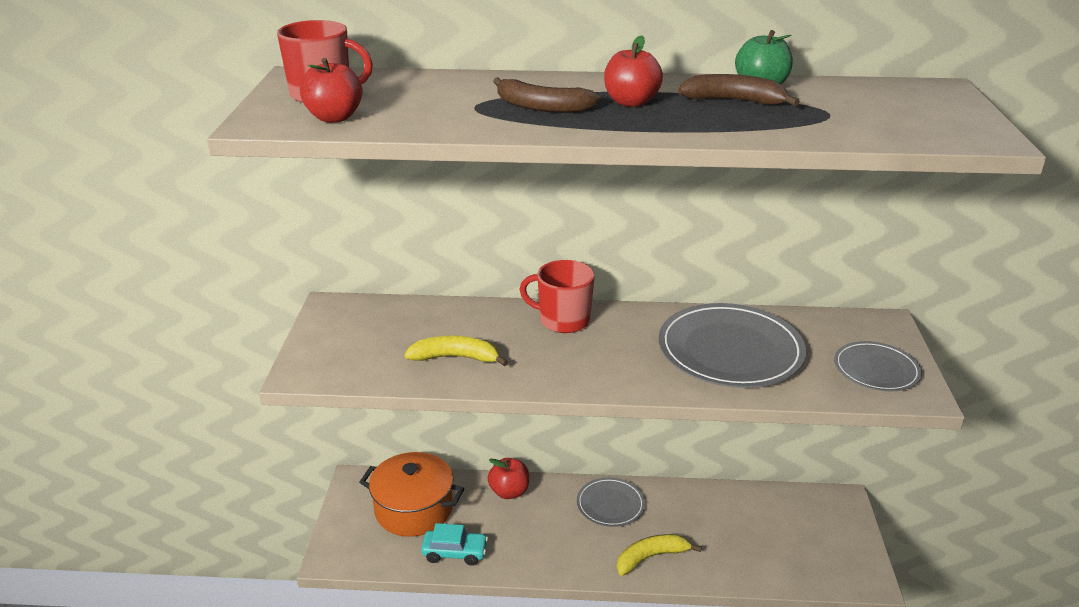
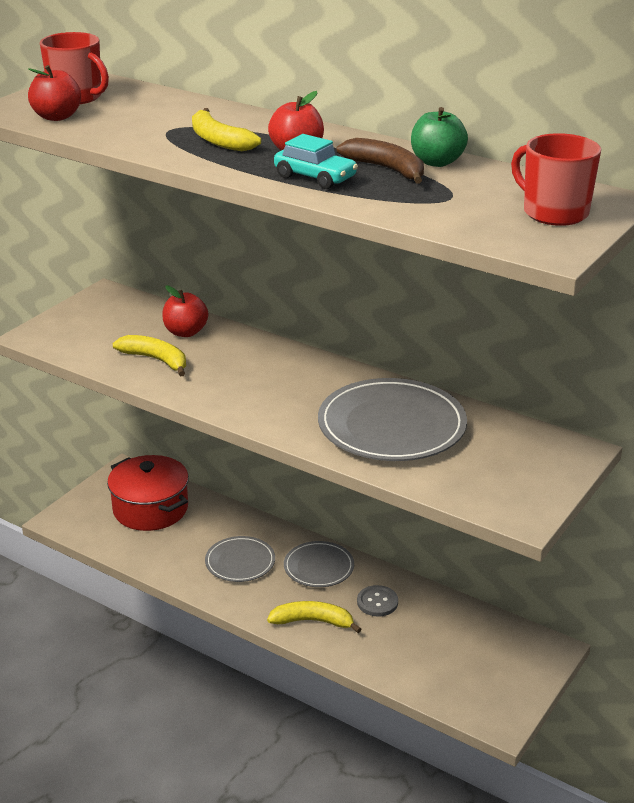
camera: 30 degrees right, 0 degrees up
(414, 509) = (150, 509): orange pot -> red pot
(455, 553) = (153, 553): turquoise car -> turquoise car (315, 177)
(509, 492) = (240, 524): red apple -> red apple (185, 332)
(541, 107) = (219, 140): brown banana -> yellow banana
(563, 320) = (276, 358): red mug -> red mug (554, 213)
(685, 516) = (377, 602): none -> grey button
(876, 369) = (509, 484): grey plate -> grey plate (240, 562)

